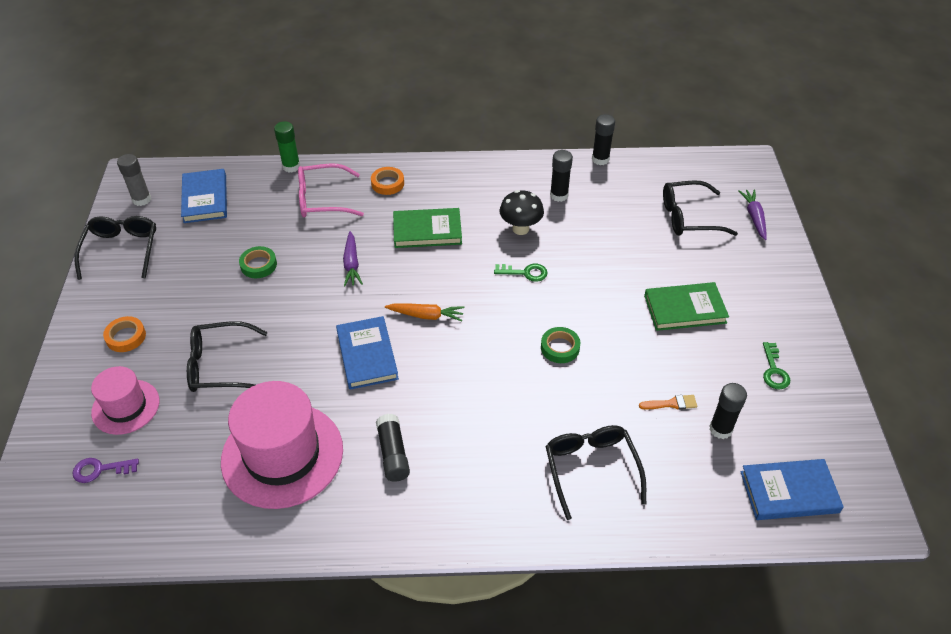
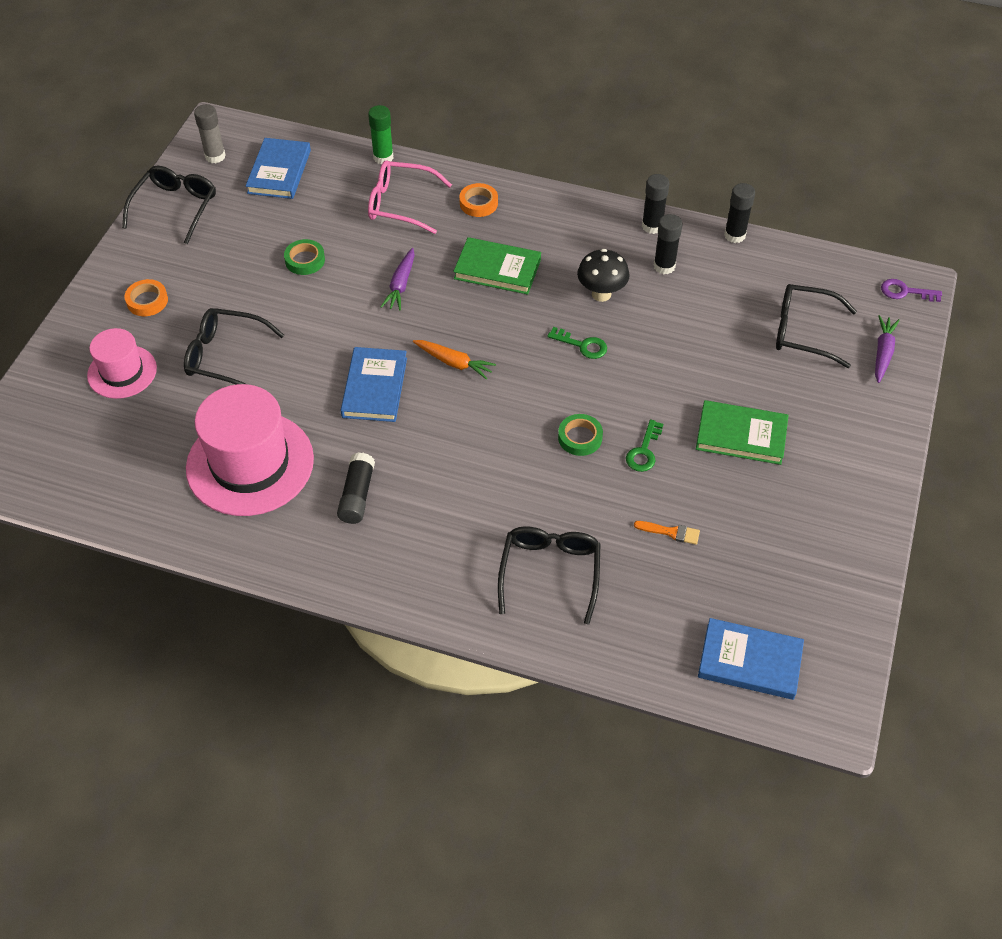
camera: 20 degrees right, 5 degrees up
(100, 469) = (78, 426): purple key -> purple key (905, 292)
(720, 429) = (710, 575): black glue stick -> black glue stick (652, 226)
(774, 370) = (806, 531): green key -> green key (644, 451)

